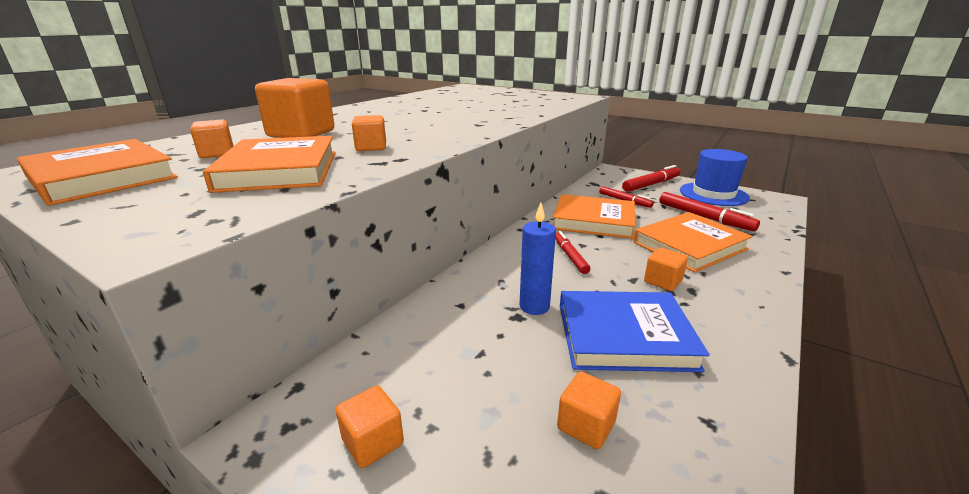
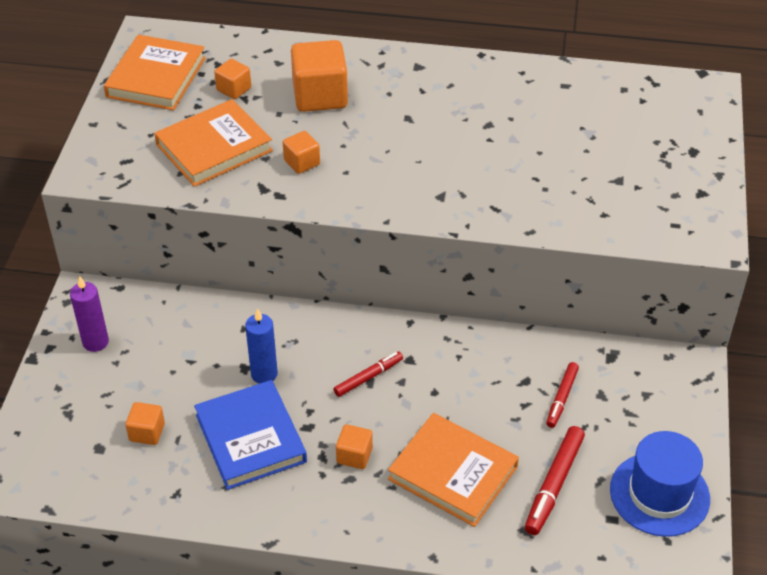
camera: 65 degrees right, 20 degrees up
(373, 442) = (95, 342): orange cube -> purple candle
(593, 220) = (473, 379): orange book -> none
(651, 184) = (654, 419): red marker -> none

